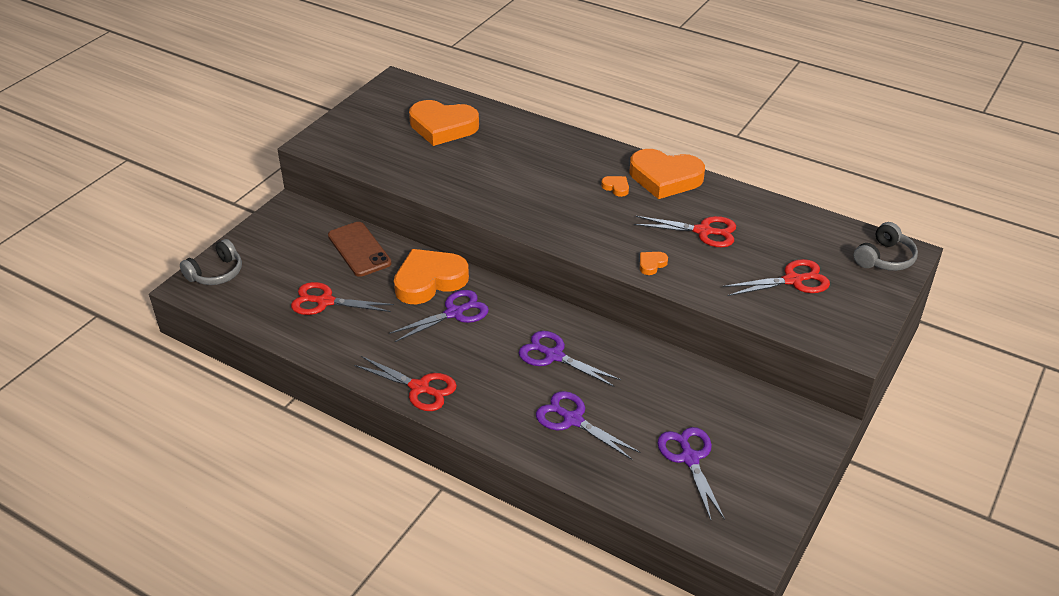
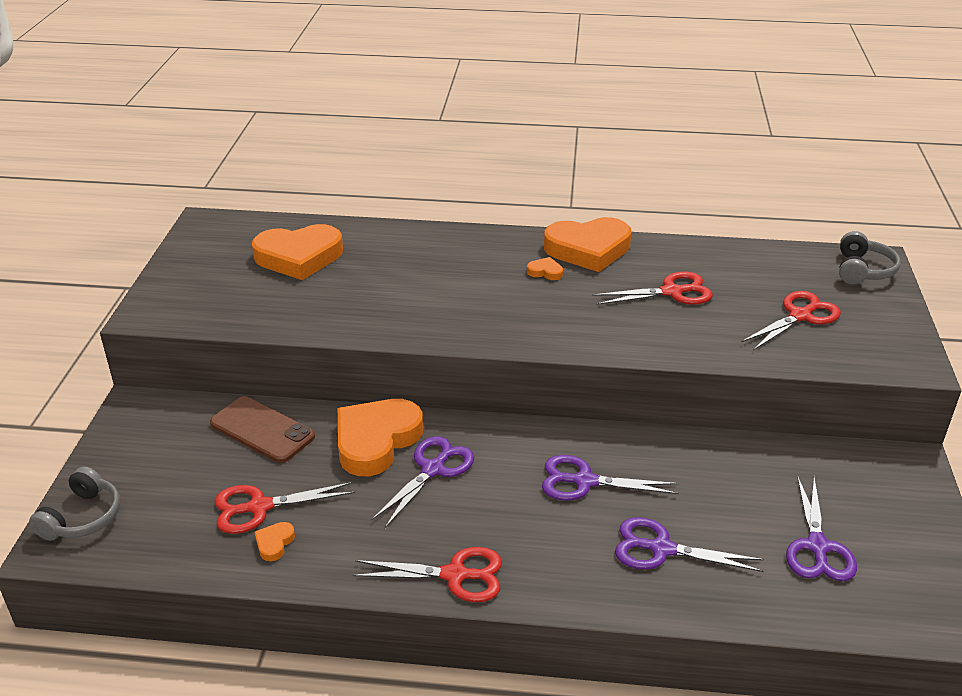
camera: 25 degrees left, 5 degrees down
(651, 264) = (648, 341): orange heart -> orange heart (274, 543)
(689, 458) = (817, 547): purple scissors -> purple scissors turned 135 degrees counterclockwise

